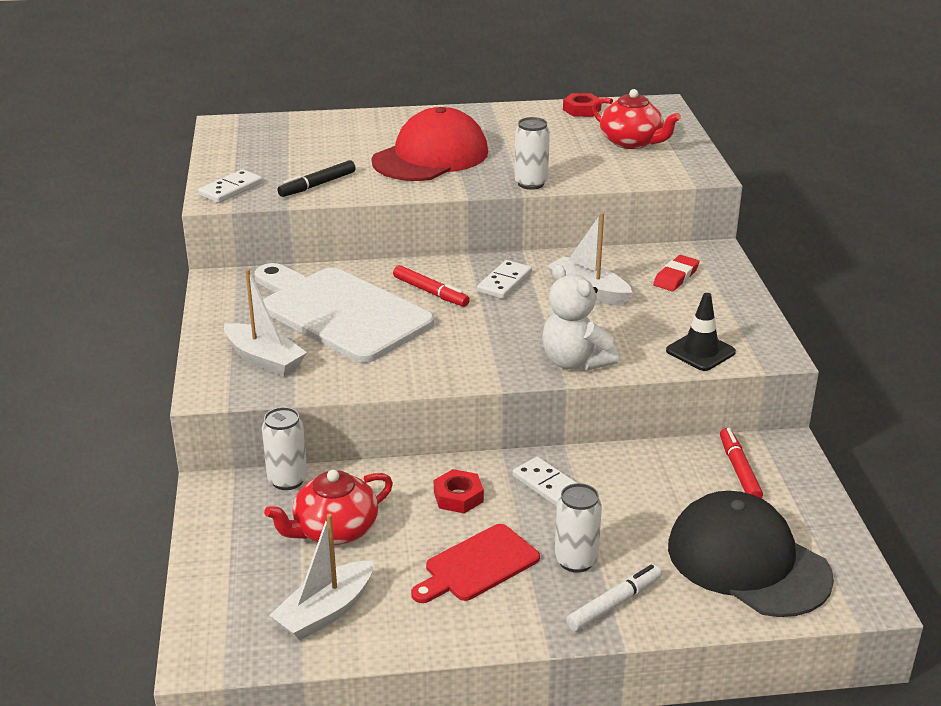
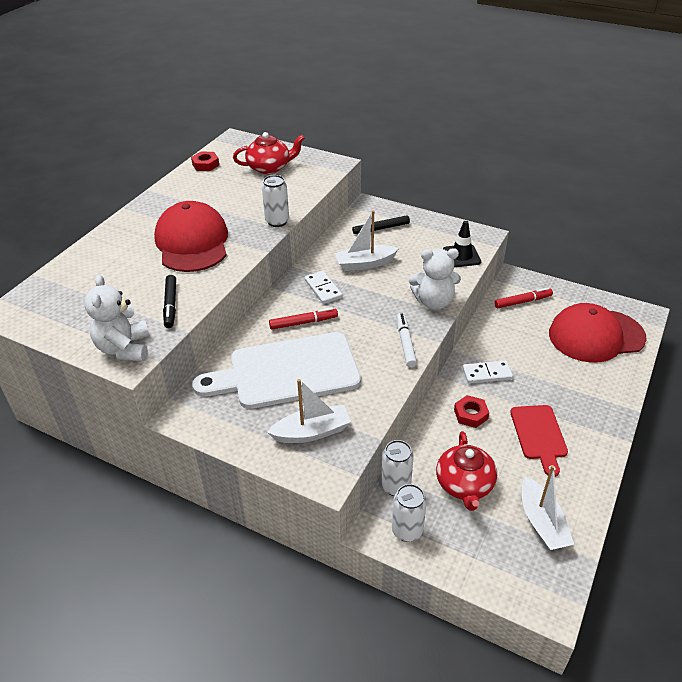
camera: 55 degrees left, 10 degrees up
(231, 189) = (124, 348): white domino -> white teddy bear
(576, 561) = (558, 394): white can -> white can (407, 531)
(614, 604) = (602, 397): white marker -> white marker (405, 343)
(676, 277) = (381, 229): red eraser -> black marker
(739, 470) = (522, 302): red marker -> red marker turned 135 degrees clockwise
(747, 561) = (596, 336): black cap -> red cap

